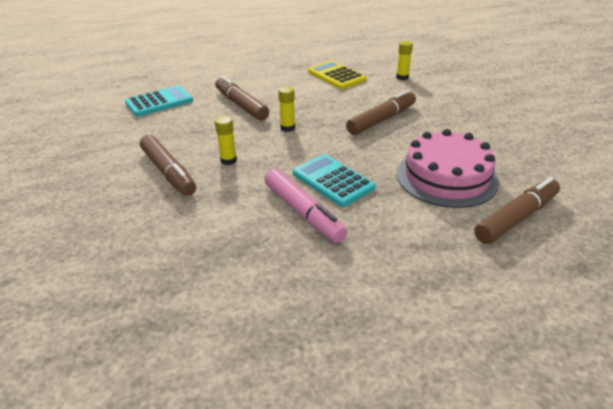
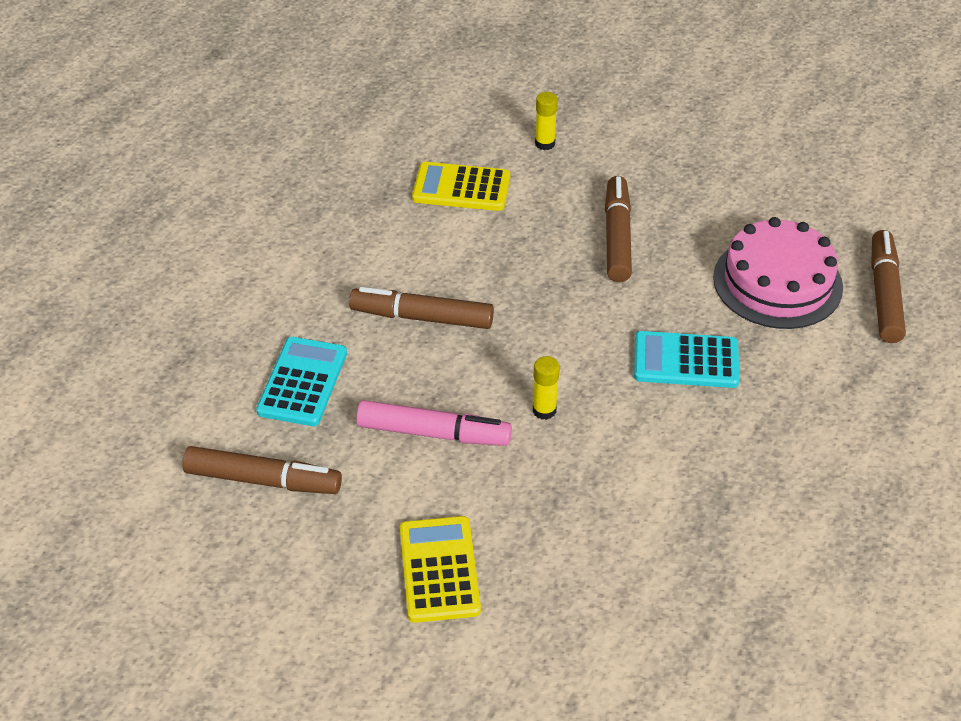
camera: 45 degrees left, 10 degrees up
(74, 188) = (439, 570): none -> yellow calculator
(168, 172) = (505, 472): brown marker -> brown marker (263, 480)
(287, 128) = (534, 318): yellow glue stick -> none
(303, 212) = (713, 419): pink marker -> pink marker (433, 433)

